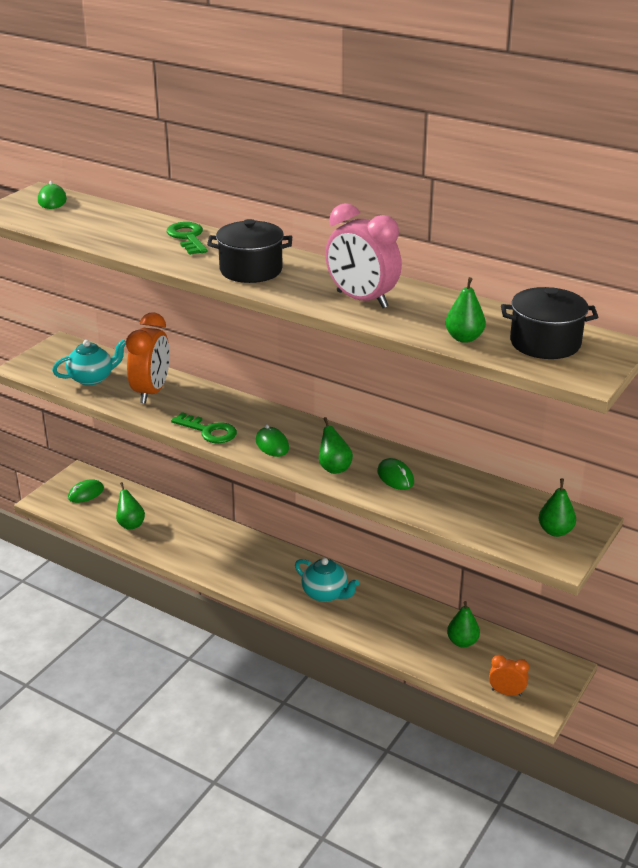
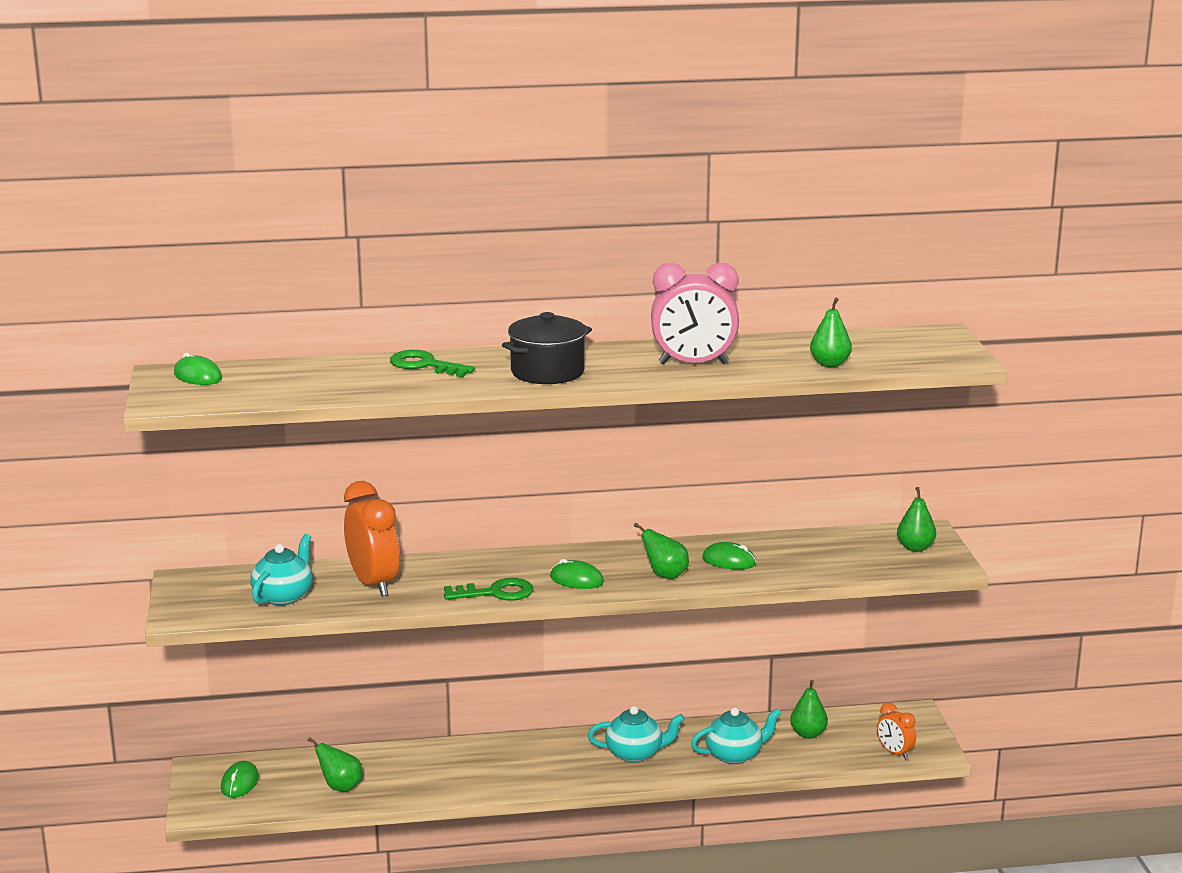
camera: 40 degrees left, 10 degrees down
(389, 630) = (735, 755): none -> turquoise teapot
(506, 692) = (894, 753): orange clock -> orange clock turned 105 degrees counterclockwise
(545, 343) = (893, 348): black pot -> none

